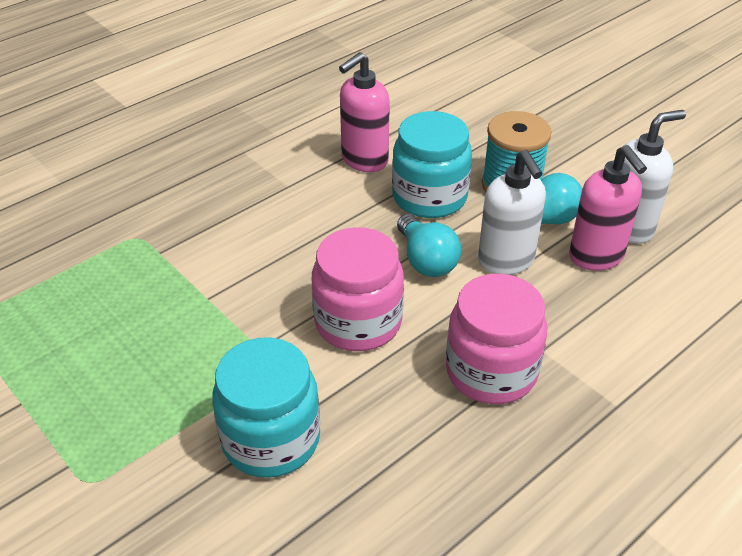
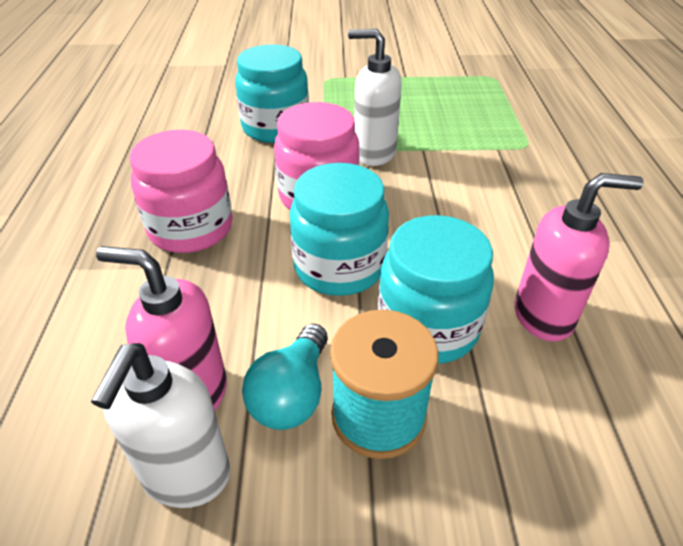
camera: 130 degrees right, 0 degrees up
(364, 160) = (544, 316): pink soap dispenser -> pink soap dispenser turned 90 degrees clockwise
(426, 260) = (339, 267): turquoise light bulb -> turquoise jar
(506, 261) = (275, 318): white soap dispenser -> white soap dispenser (374, 153)

